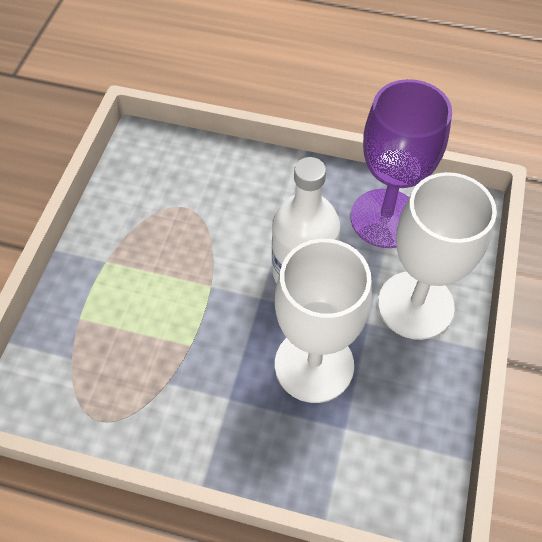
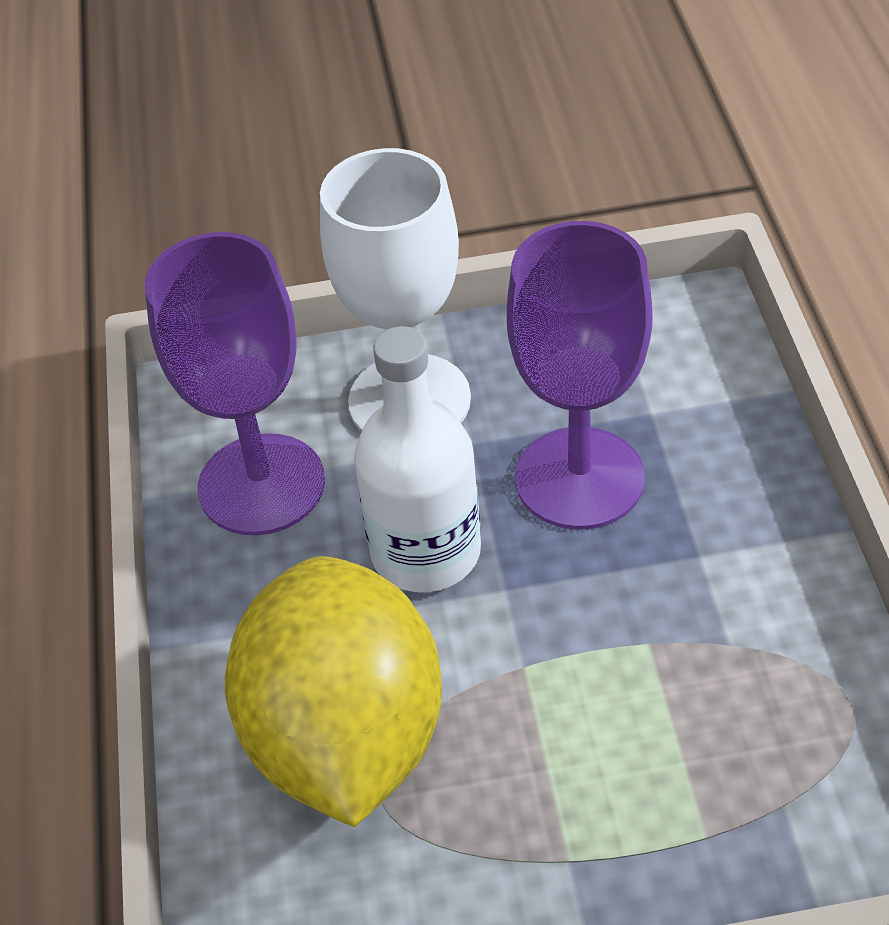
camera: 110 degrees left, 10 degrees down
(216, 204) = (346, 738): none -> yellow lemon
(314, 365) = (579, 478): white goblet -> purple goblet

